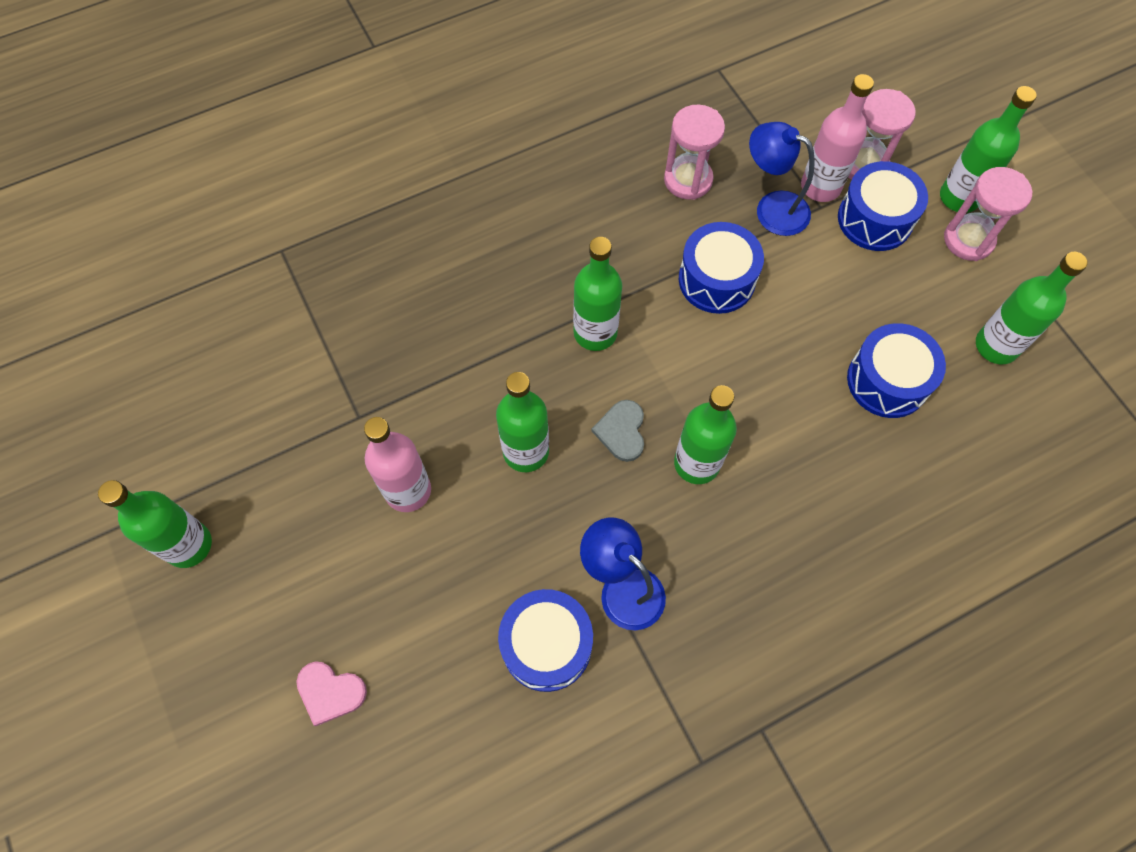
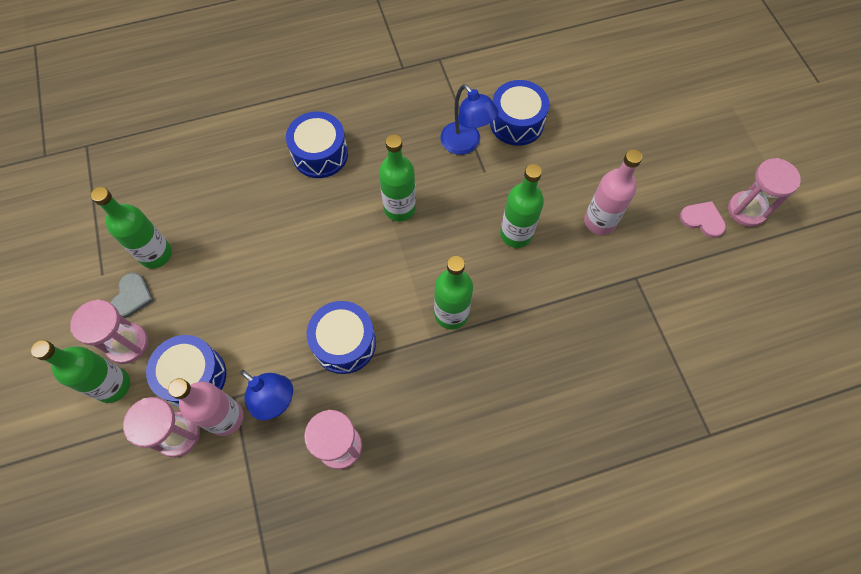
camera: 170 degrees left, 0 degrees up
(188, 545) = (746, 210): green bottle -> pink hourglass
(330, 692) = (646, 118): pink heart -> pink heart (702, 220)
(621, 431) = (446, 237): grey heart -> grey heart (132, 296)
(887, 381) = (247, 242): blue drum -> blue drum (320, 154)

